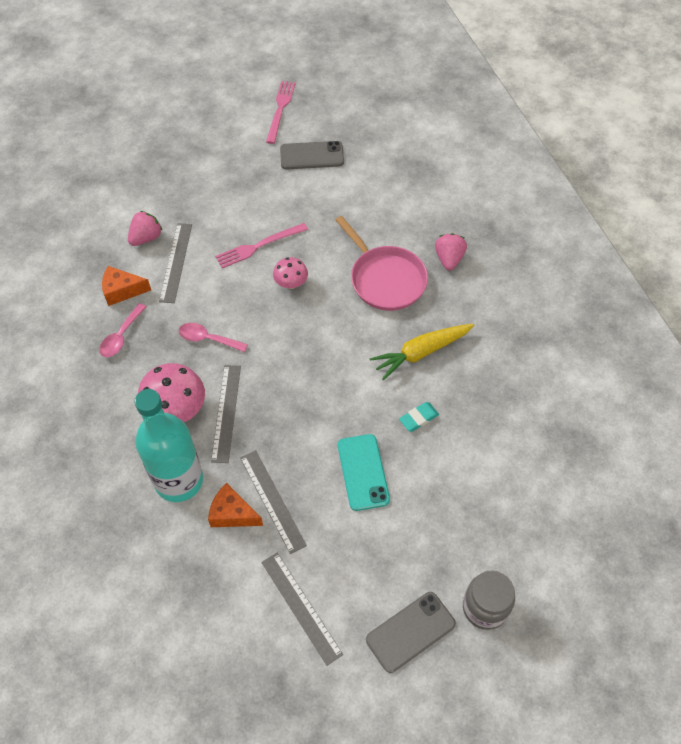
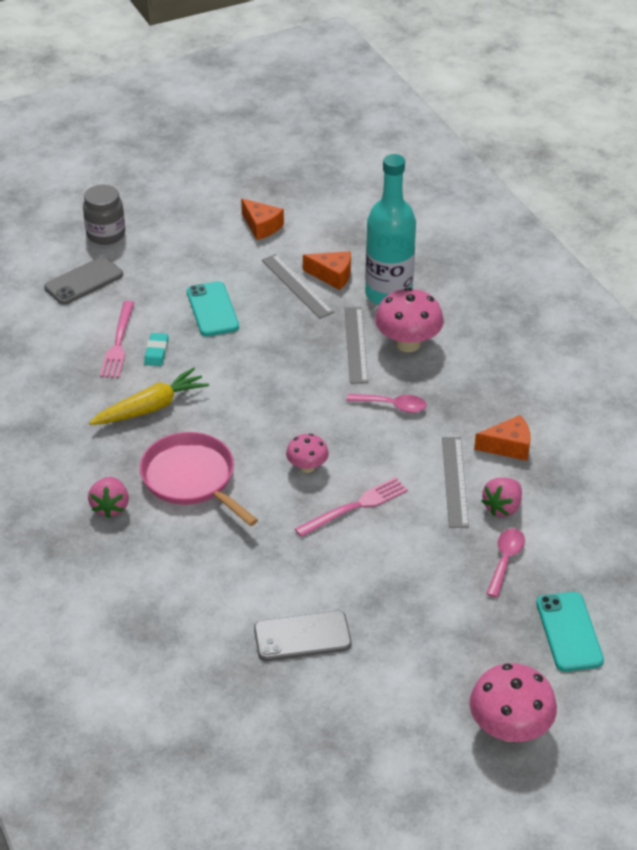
camera: 175 degrees right, 15 degrees down
(121, 336) = (490, 402): pink spoon -> pink spoon (505, 560)
(134, 147) = (569, 632): none -> turquoise phone
(193, 96) = (509, 728): none -> pink mushroom
(280, 109) = (362, 713): pink fork -> pink fork (118, 343)
(301, 607) = (261, 226): grey ruler -> orange cheese
(410, 632) = (169, 219): grey phone -> grey phone (83, 281)
(418, 418) = (156, 352): turquoise eraser -> turquoise eraser turned 45 degrees counterclockwise

